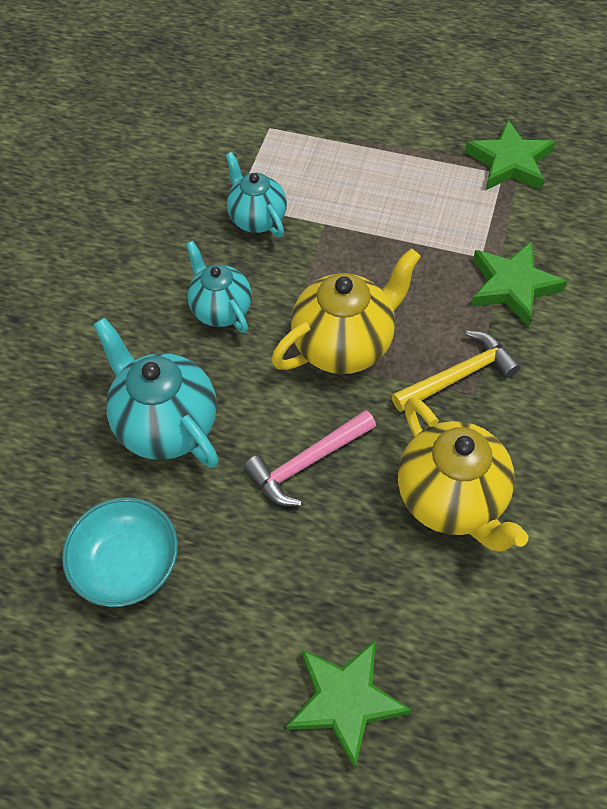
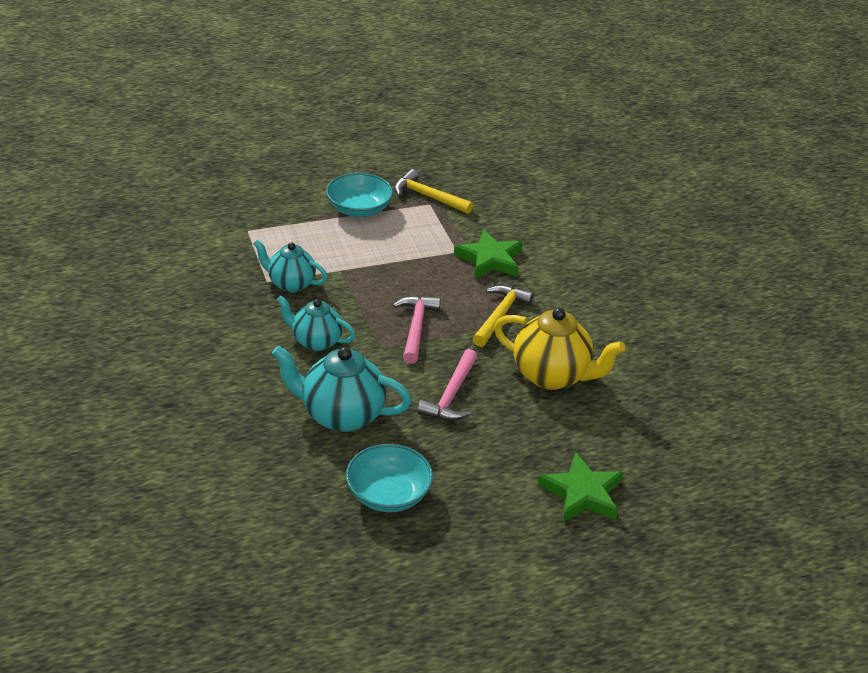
camera: 40 degrees left, 20 degrees down
(344, 345) = (416, 328): yellow teapot -> pink hammer
(413, 148) = (359, 209): none -> turquoise bowl
(509, 162) = (428, 197): green star -> yellow hammer

